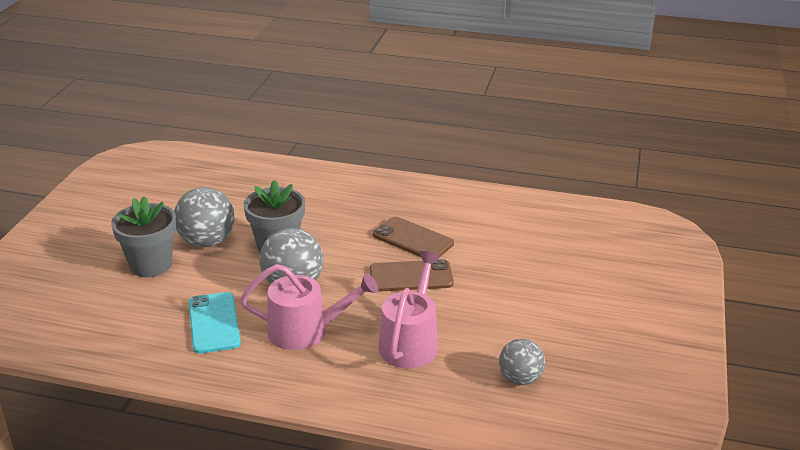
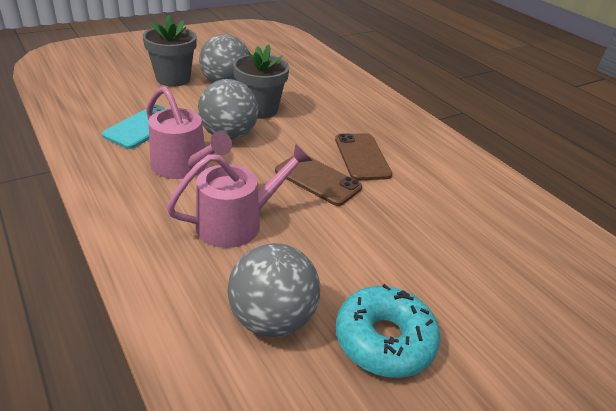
camera: 40 degrees right, 5 degrees up
(520, 379) = (272, 319): grey ball -> grey ball, size x1.55
(587, 345) = (384, 340): none -> turquoise donut

